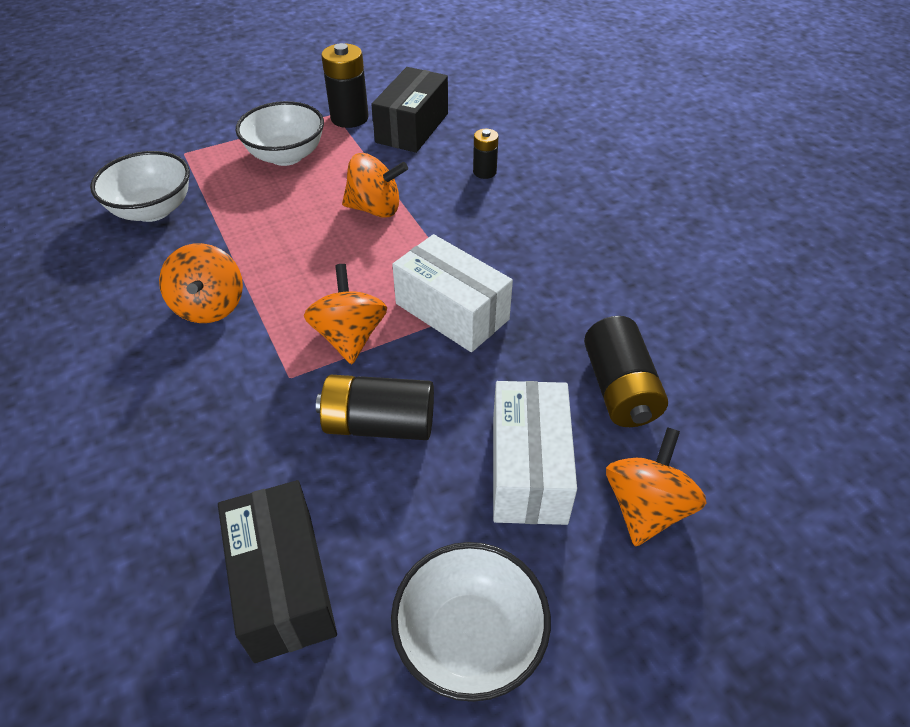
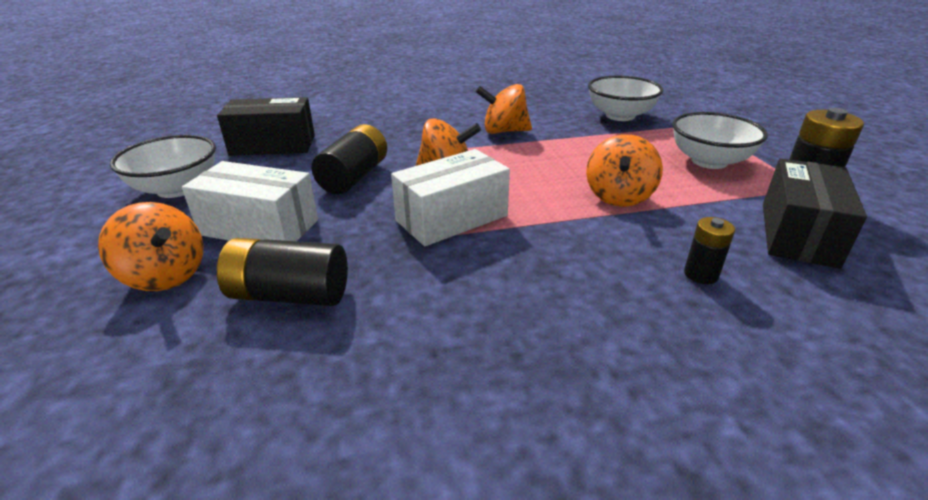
camera: 105 degrees right, 15 degrees down
(412, 128) = (798, 234): black box -> black box turned 75 degrees clockwise

